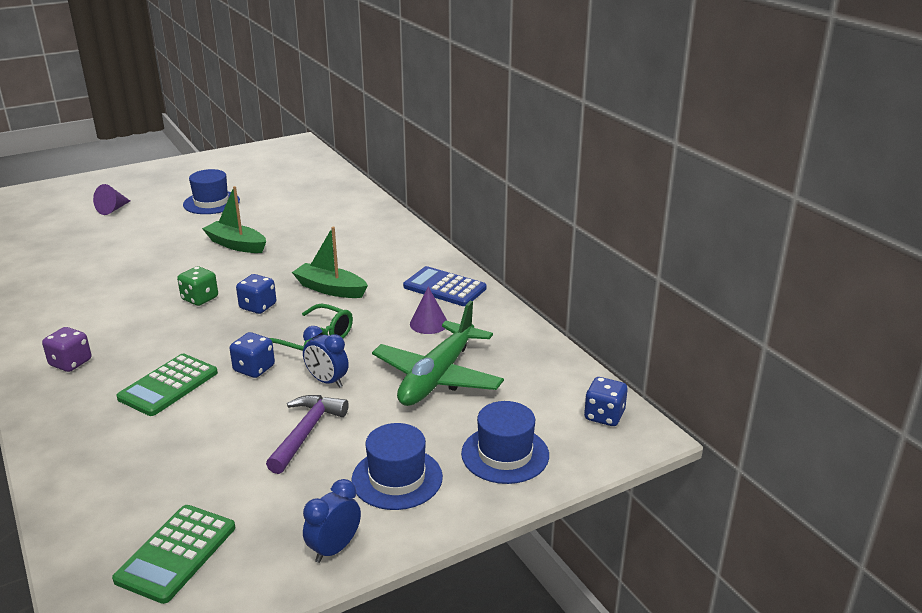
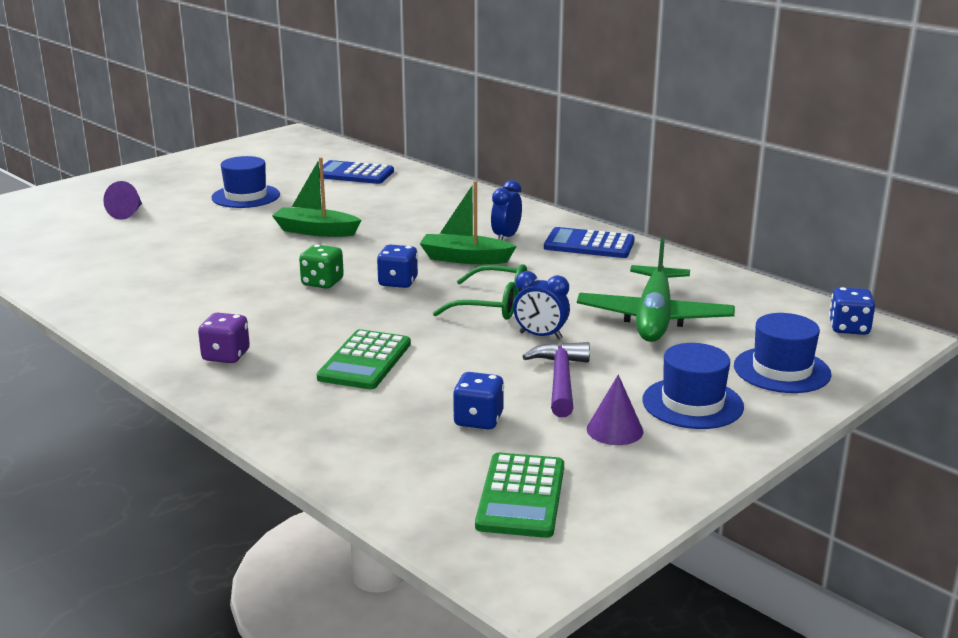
camera: 15 degrees left, 5 degrees down
(254, 369) = (448, 335): blue dice -> blue dice (478, 420)
(311, 189) = (354, 174): none -> blue calculator
(334, 549) = (684, 467): blue clock -> blue clock (506, 237)
(429, 323) = (601, 276): purple cone -> purple cone (614, 430)

